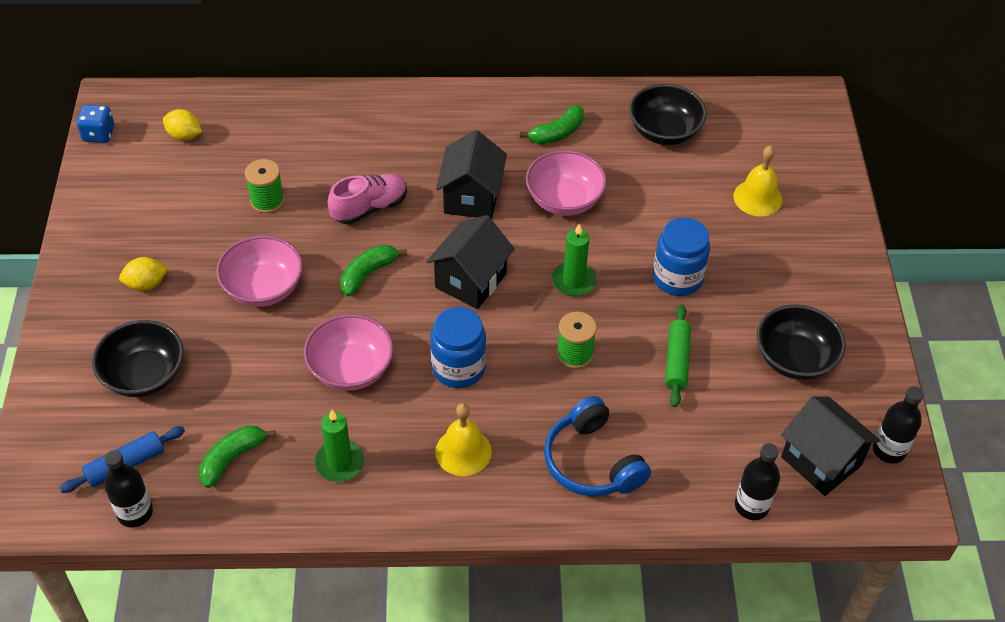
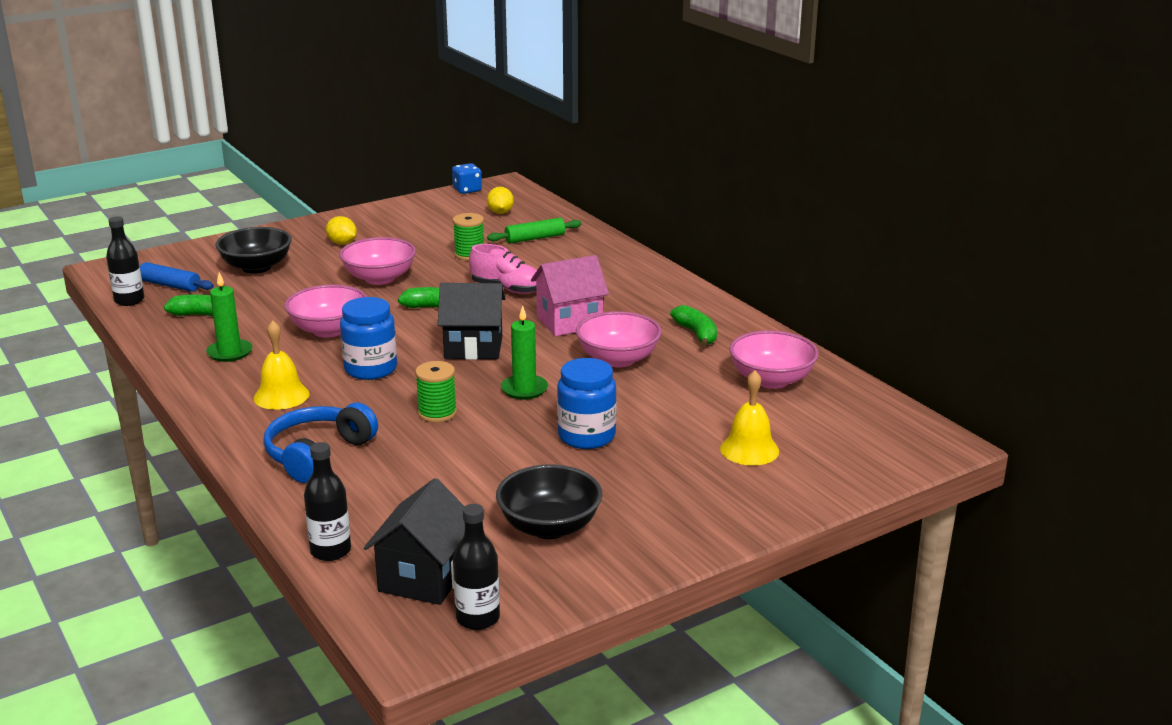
camera: 60 degrees right, 25 degrees down
(471, 198) = (569, 322): black house -> pink house
(557, 133) = (696, 334): green banana -> green banana turned 135 degrees counterclockwise
(664, 132) = (771, 380): black bowl -> pink bowl
(677, 360) = (480, 463): green rolling pin -> green rolling pin (535, 238)

